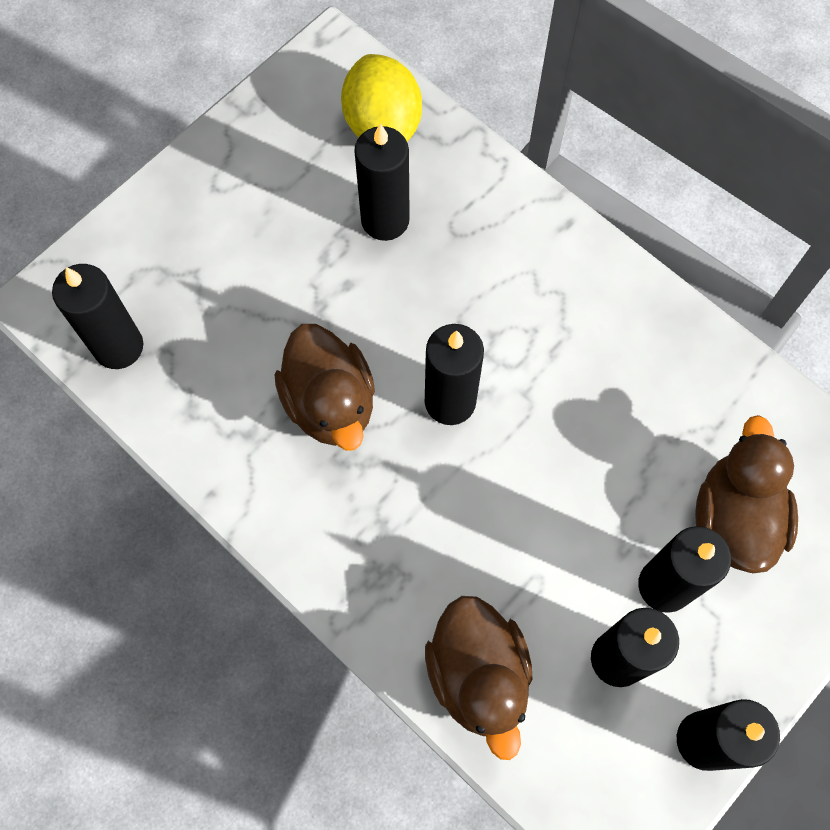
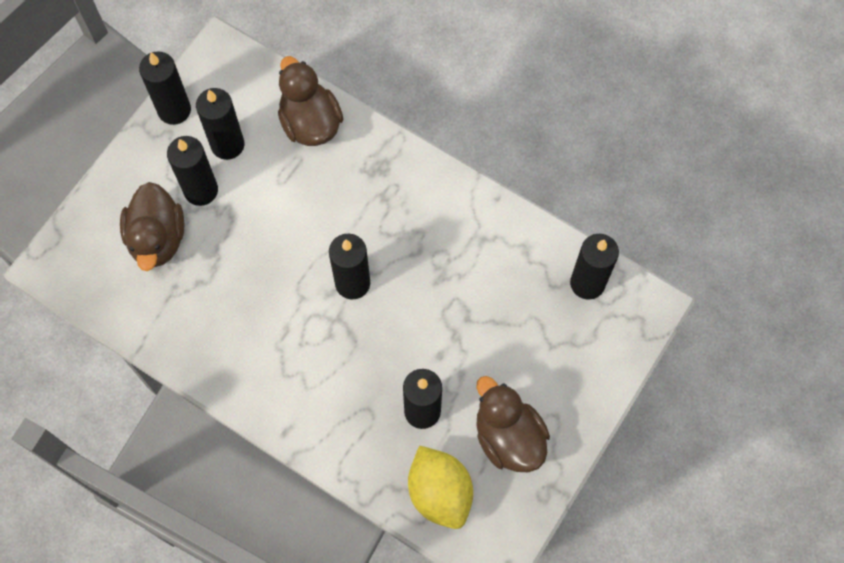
camera: 170 degrees right, 0 degrees up
(330, 403) = (433, 268): brown duck -> brown duck (508, 437)

